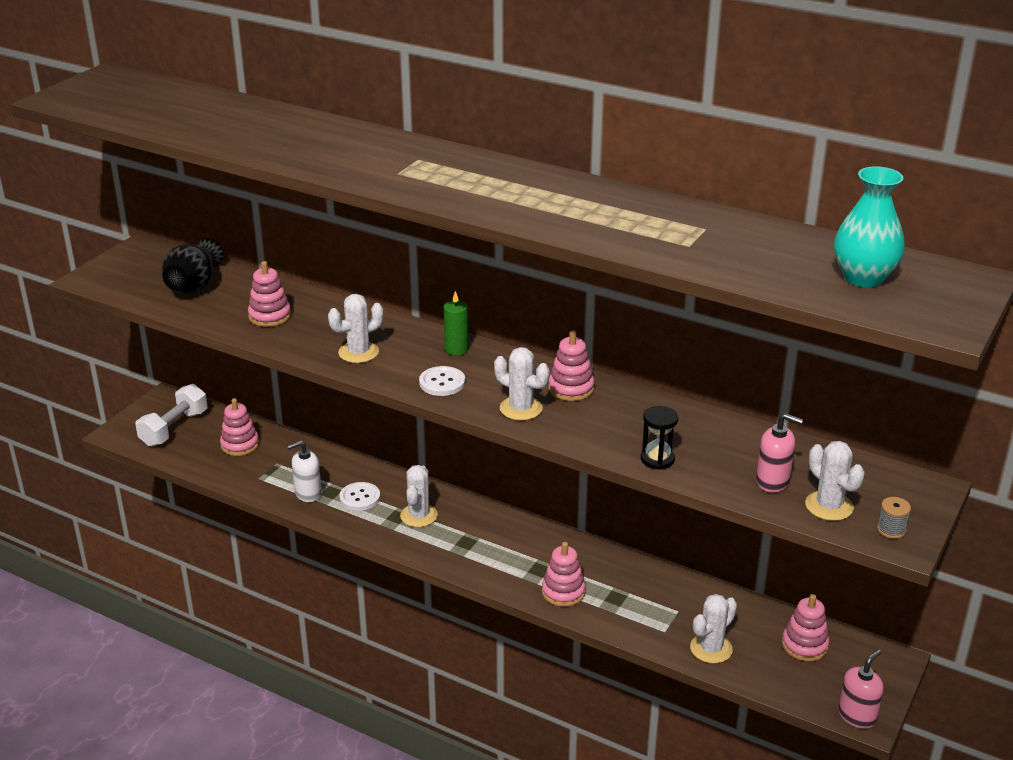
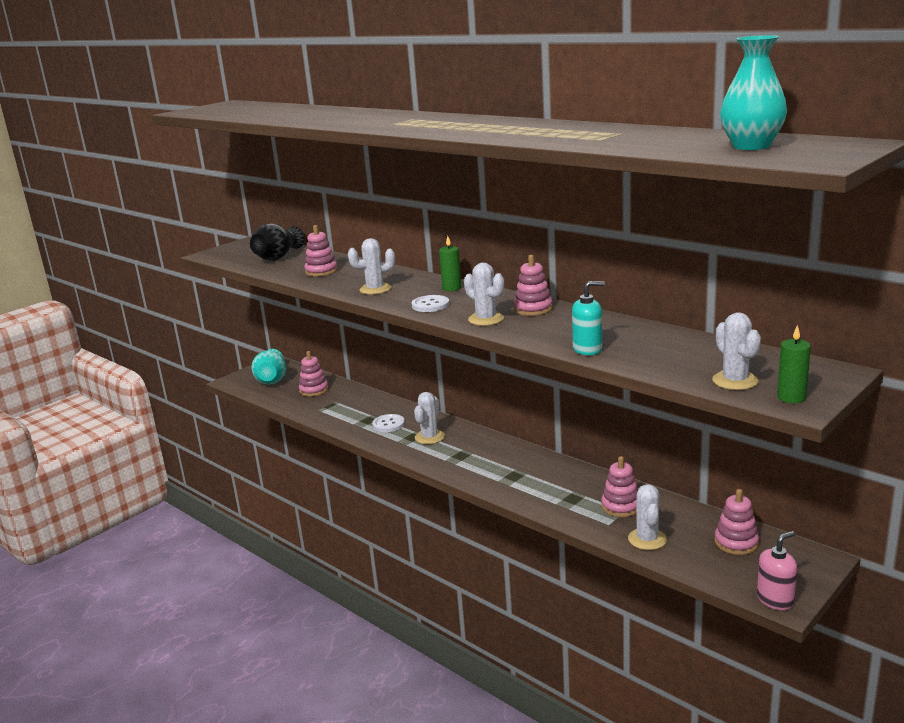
camera: 15 degrees right, 10 degrees down
(174, 428) = (272, 379): white dumbbell -> turquoise vase
(308, 493) = (350, 420): white soap dispenser -> none
(563, 592) = (529, 492): pink stacking toy -> pink stacking toy (621, 506)
(657, 459) = (587, 349): black hourglass -> turquoise soap dispenser
(711, 648) = (647, 539): white cactus -> white cactus turned 60 degrees counterclockwise
(773, 481) = (687, 364): pink soap dispenser -> none
(891, 530) = (791, 397): grey spool -> green candle

